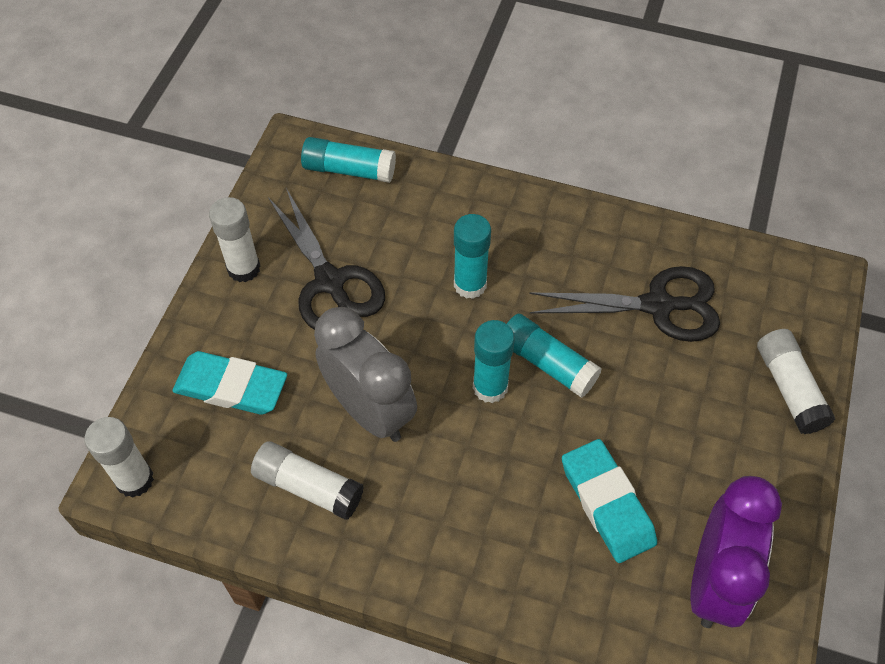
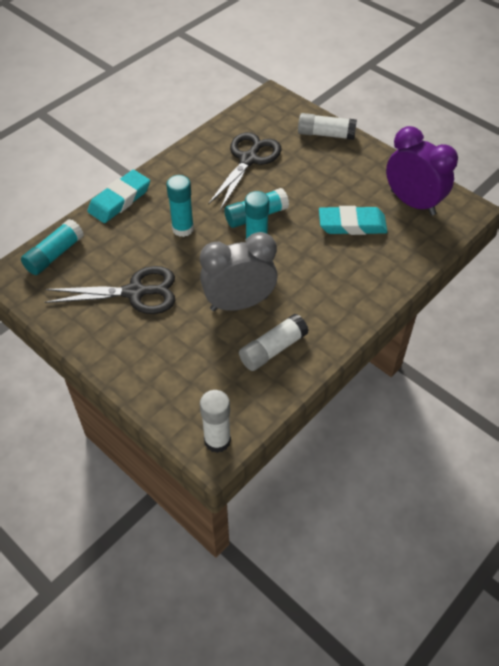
camera: 65 degrees left, 5 degrees down
(231, 387) = (179, 367): turquoise eraser -> turquoise eraser (119, 200)
(244, 268) = (92, 334): white glue stick -> none

